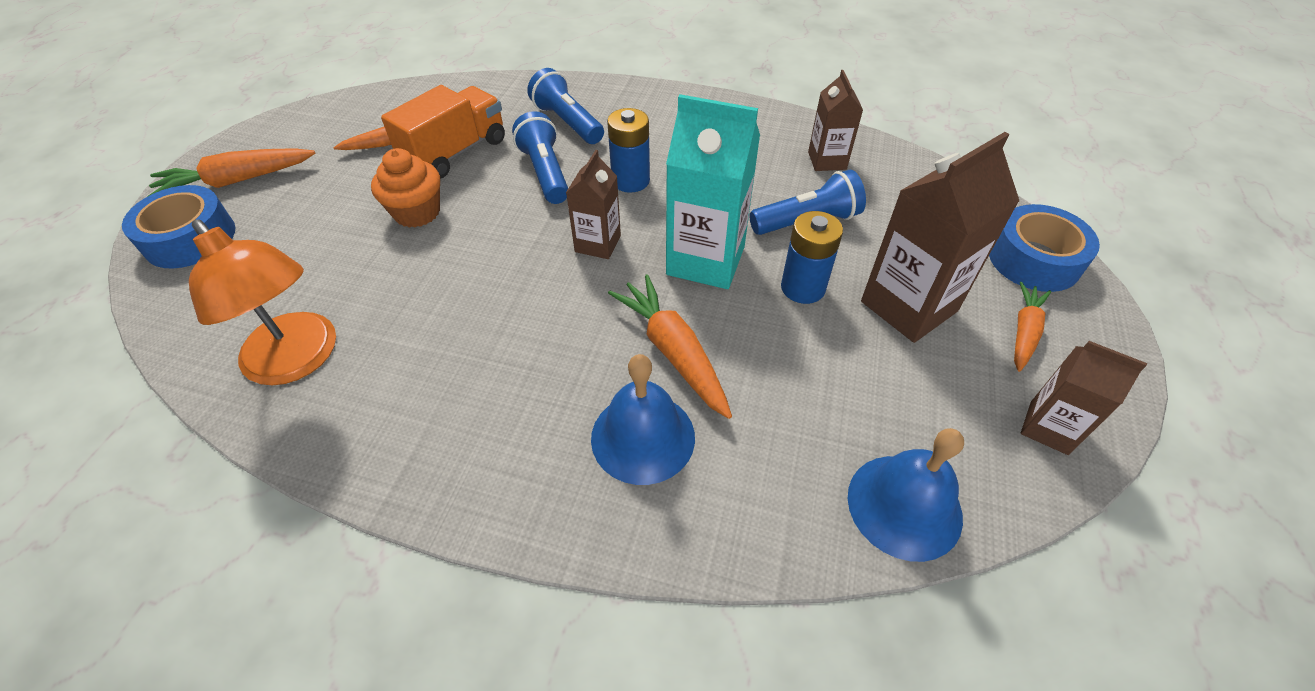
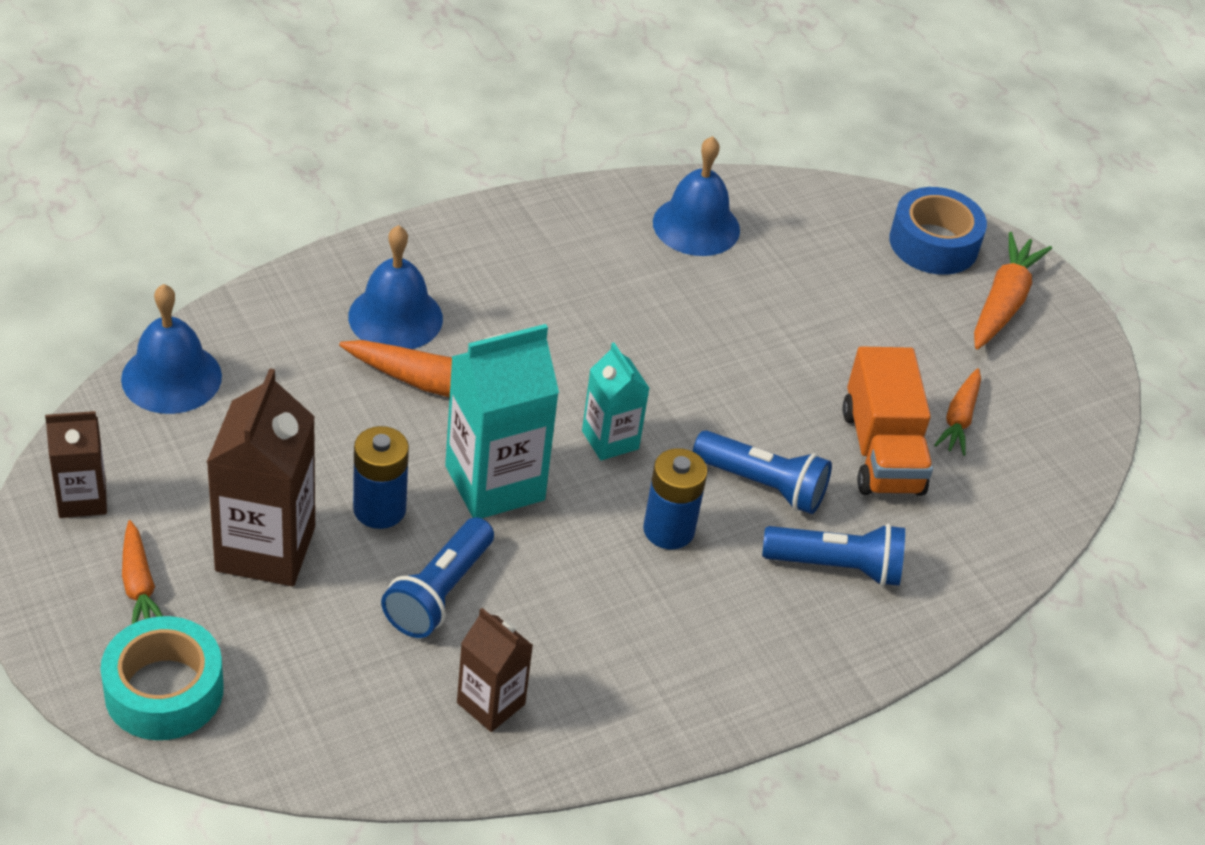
camera: 130 degrees right, 5 degrees down
(299, 360) = (696, 226): orange lamp -> blue bell
(417, 212) = (806, 371): orange cupcake -> none
(598, 244) = (610, 440): brown carton -> turquoise carton
(1033, 259) = (164, 691): blue tape -> turquoise tape

